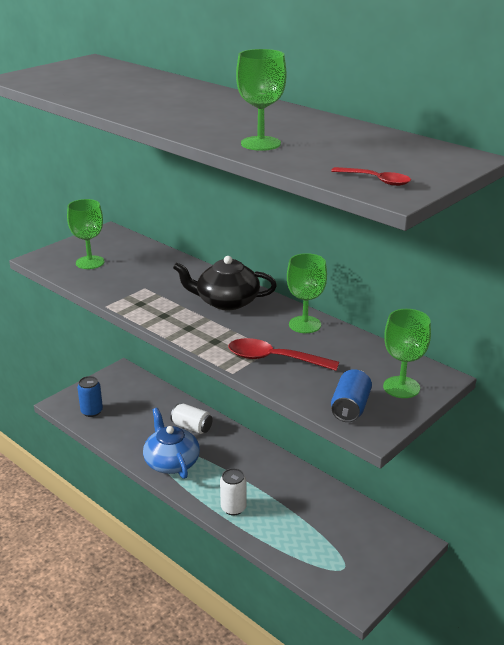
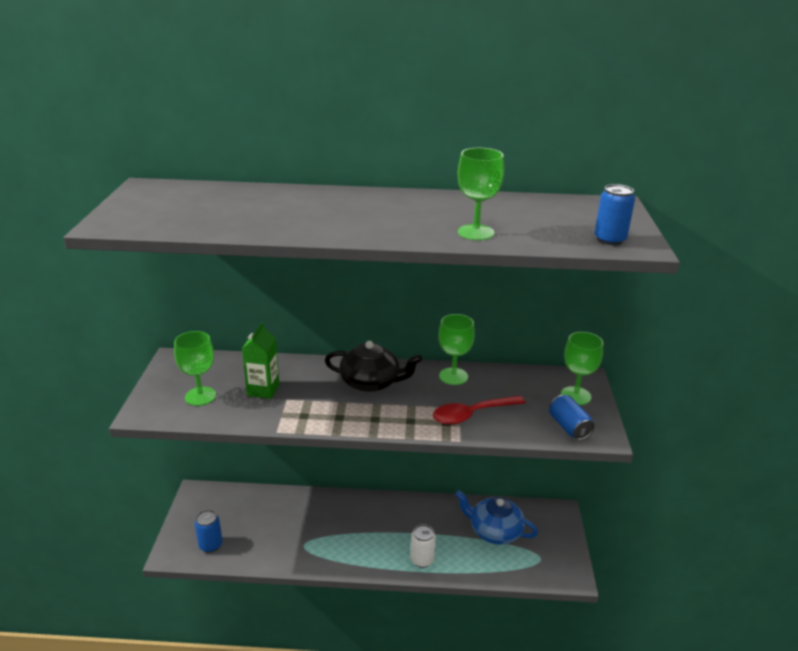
camera: 40 degrees left, 0 degrees up
(137, 275) = (263, 390): none -> green carton
(171, 462) = (332, 550): blue teapot -> blue teapot (494, 531)
(192, 427) = (316, 511): white can -> none
(226, 301) = (371, 382): black teapot -> black teapot turned 135 degrees counterclockwise
(376, 180) = (609, 240): red spoon -> blue can

